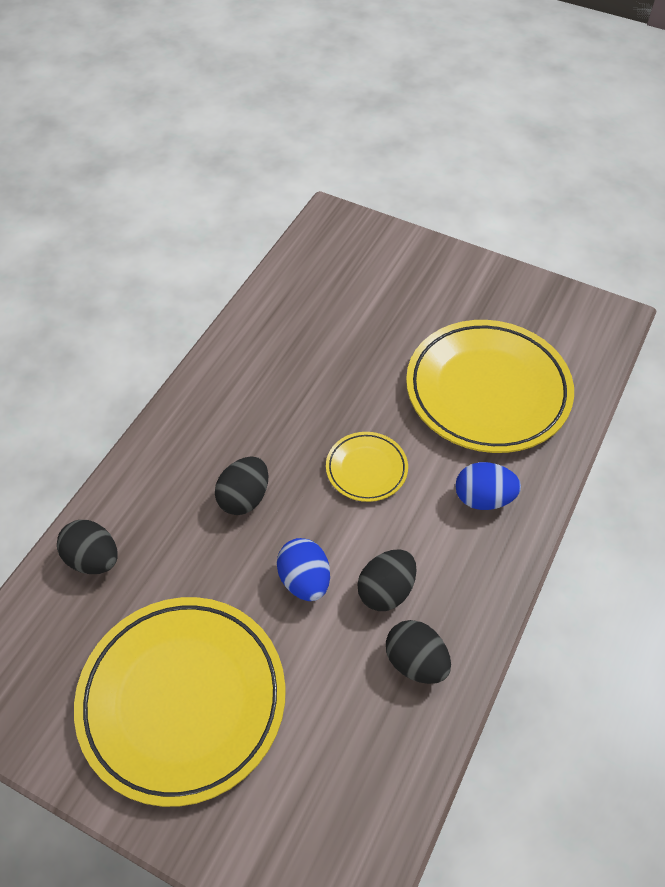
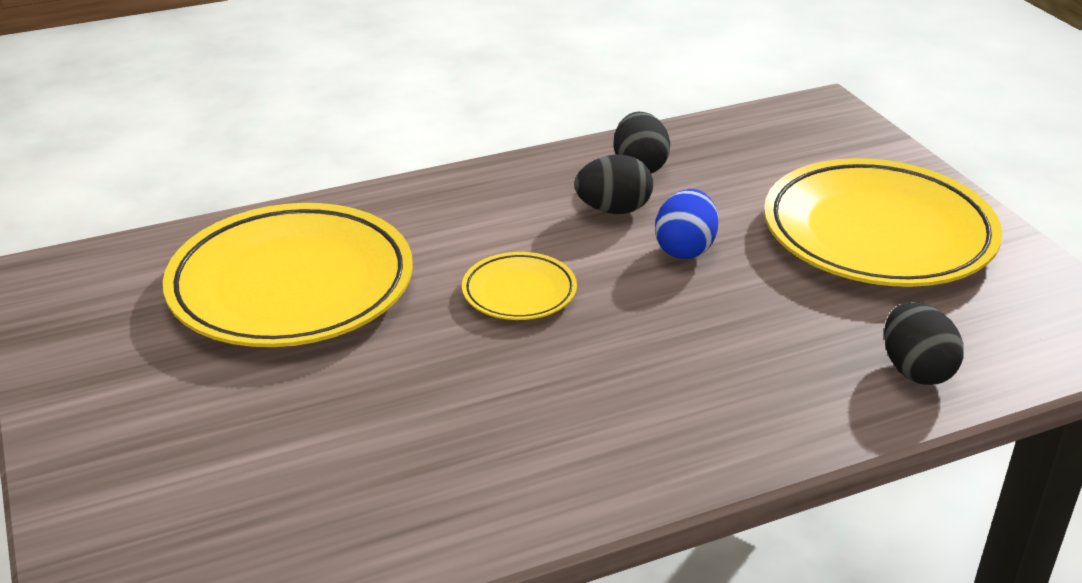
camera: 140 degrees left, 20 degrees down
(244, 498) = (685, 336): black egg -> none
(483, 498) = (436, 218): blue egg -> none

